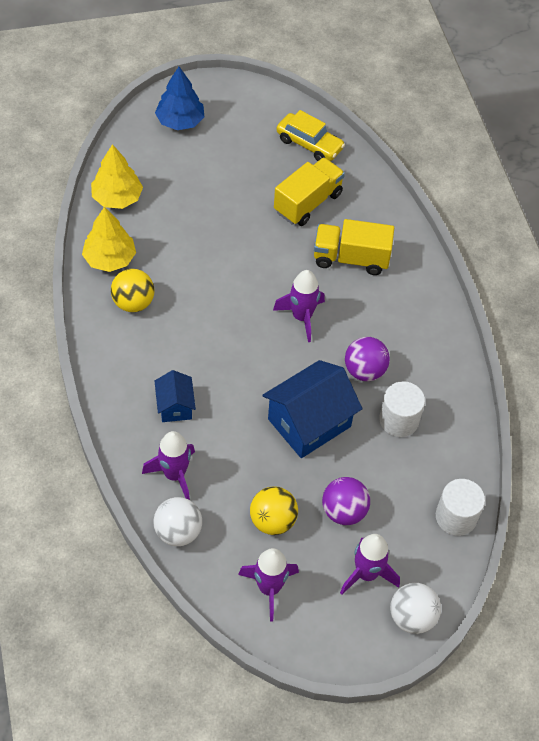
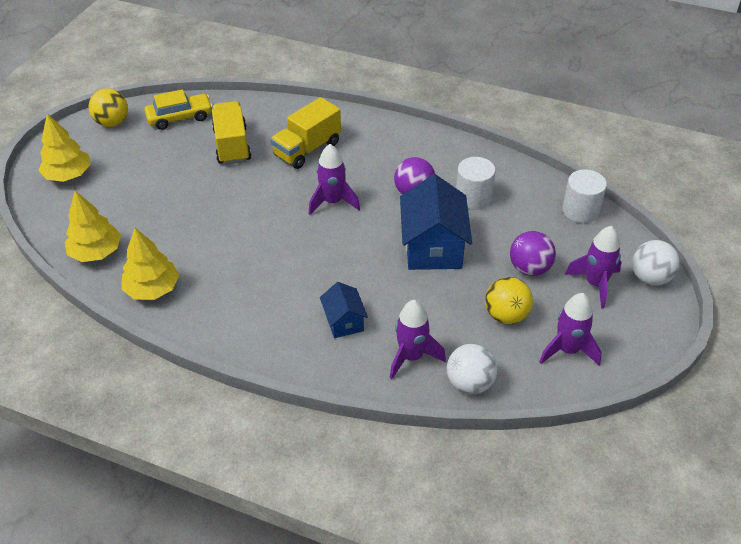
camera: 50 degrees left, 10 degrees down
(133, 303) = (214, 296): yellow ball -> yellow ball (112, 122)
(175, 406) = (344, 321): blue house -> blue house turned 45 degrees clockwise
(180, 121) = (68, 175): blue tree -> yellow tree

